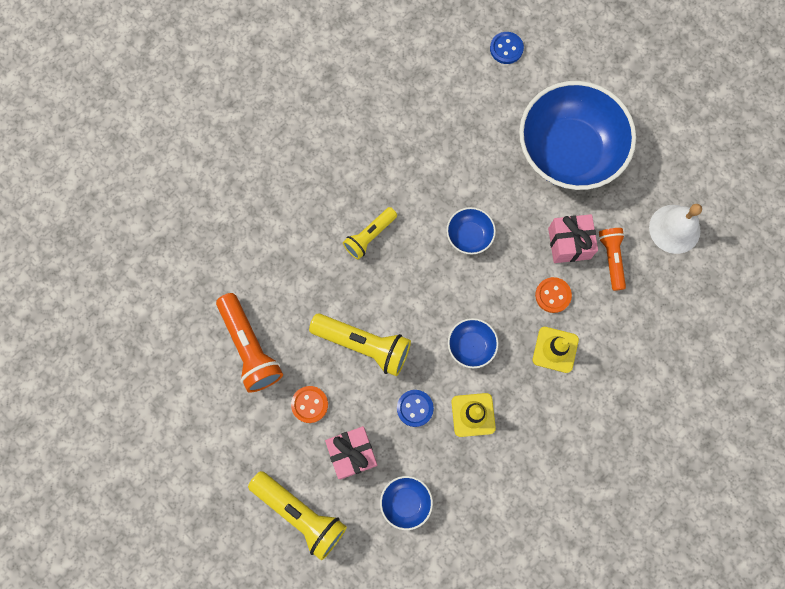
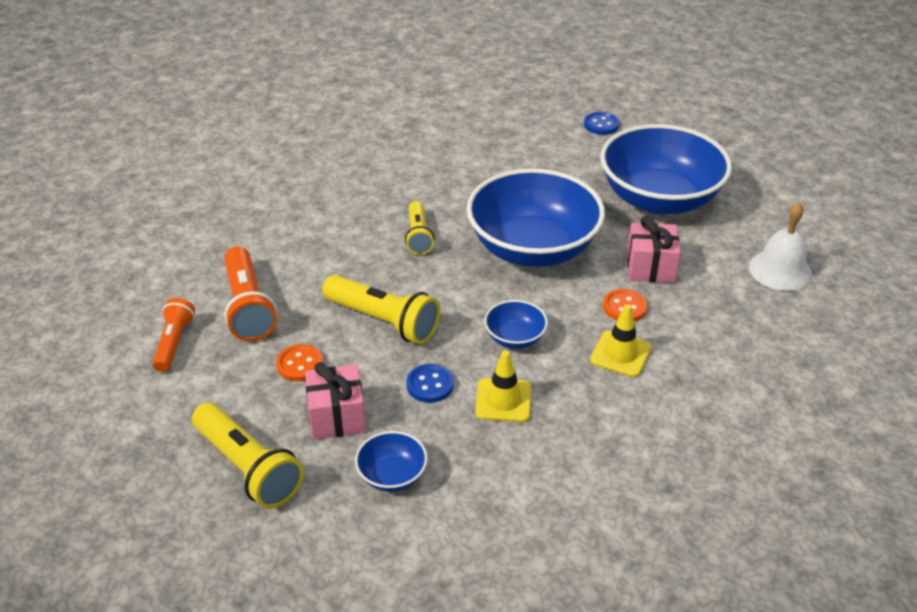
camera: 10 degrees right, 35 degrees down
(369, 236) = (418, 236): yellow flashlight -> yellow flashlight turned 60 degrees counterclockwise
(469, 236) = (533, 248): blue bowl -> blue bowl, size x2.36
(611, 259) = (701, 285): orange flashlight -> orange flashlight (174, 343)

